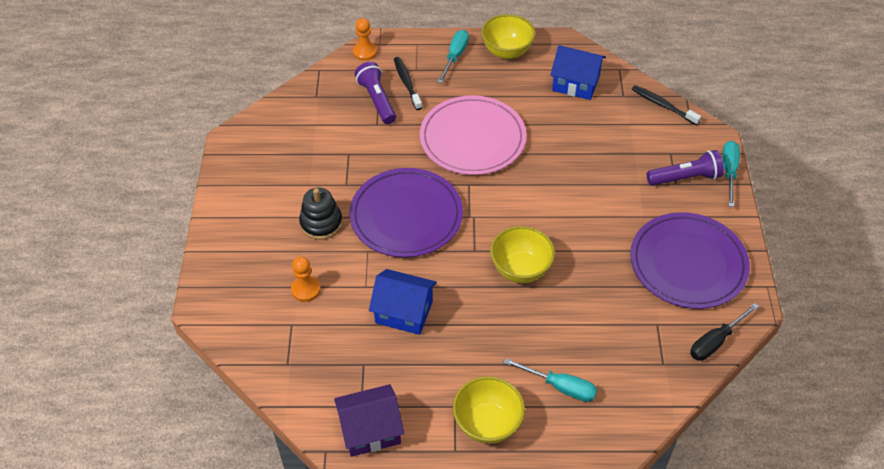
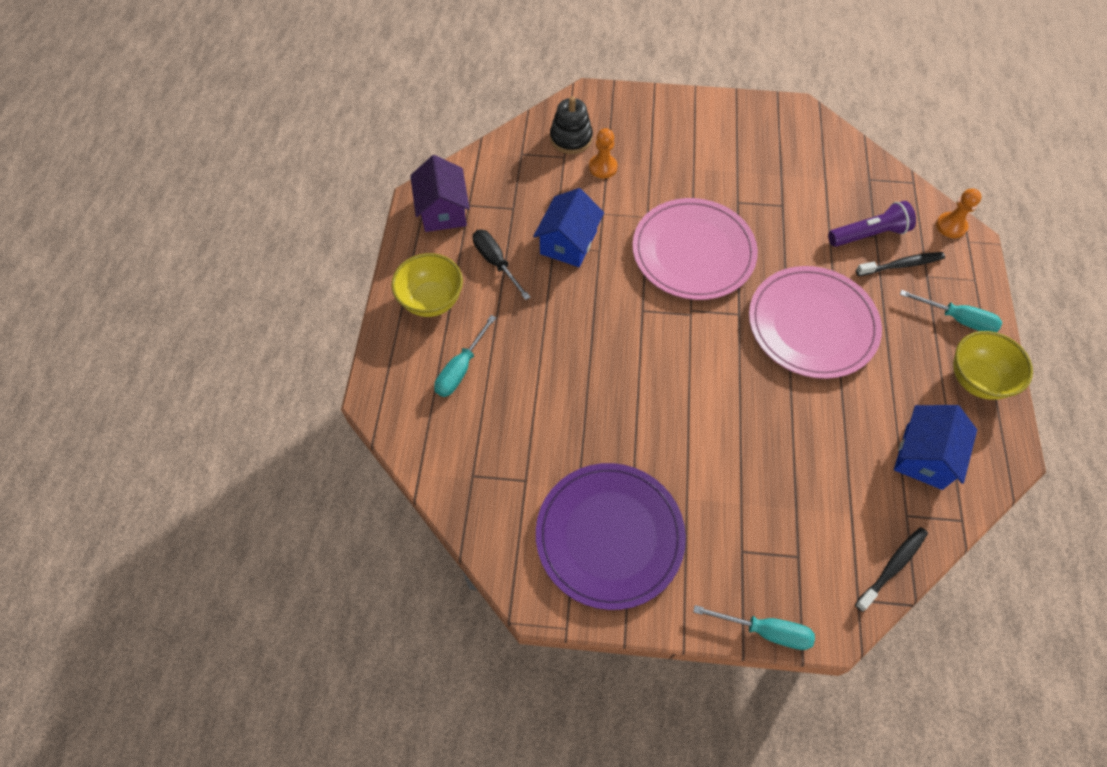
camera: 95 degrees right, 10 degrees up
(321, 223) = (685, 180): black stacking toy -> black stacking toy (571, 138)
(406, 215) = (693, 252): purple plate -> pink plate
(520, 269) = (613, 351): yellow bowl -> none
(685, 178) = (752, 566): purple flashlight -> none
(715, 341) = (493, 541): black screwdriver -> black screwdriver (496, 262)

